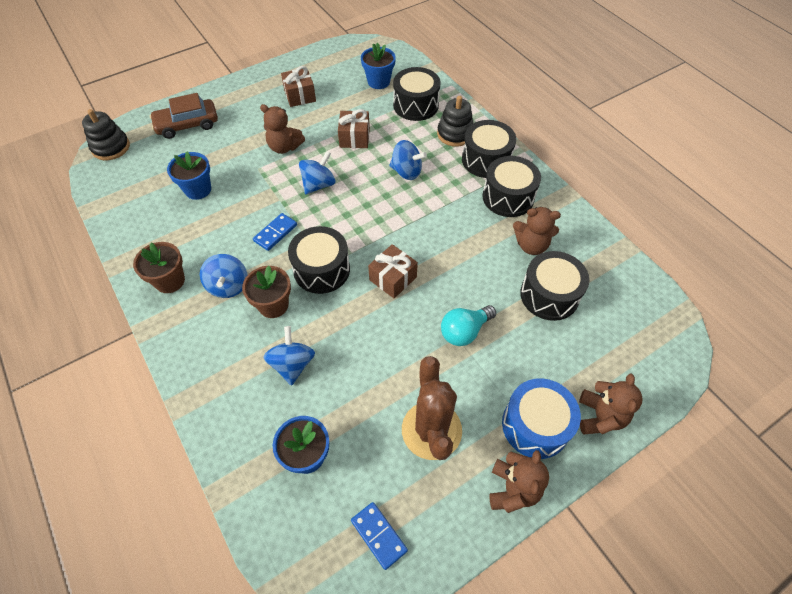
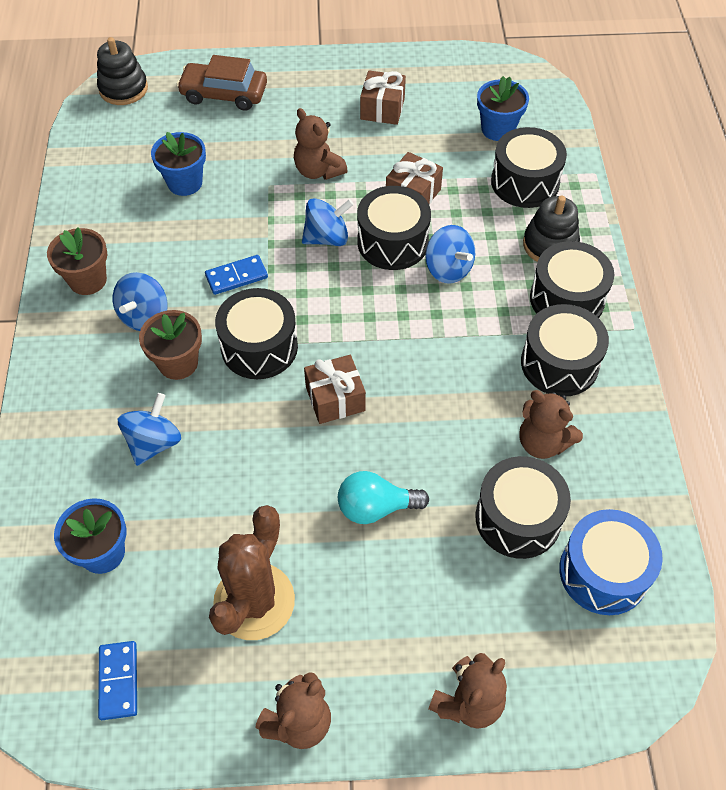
camera: 30 degrees right, 0 degrees up
(362, 170) = (392, 242): none -> black drum
(535, 425) = (379, 665): blue drum -> blue drum (603, 572)

